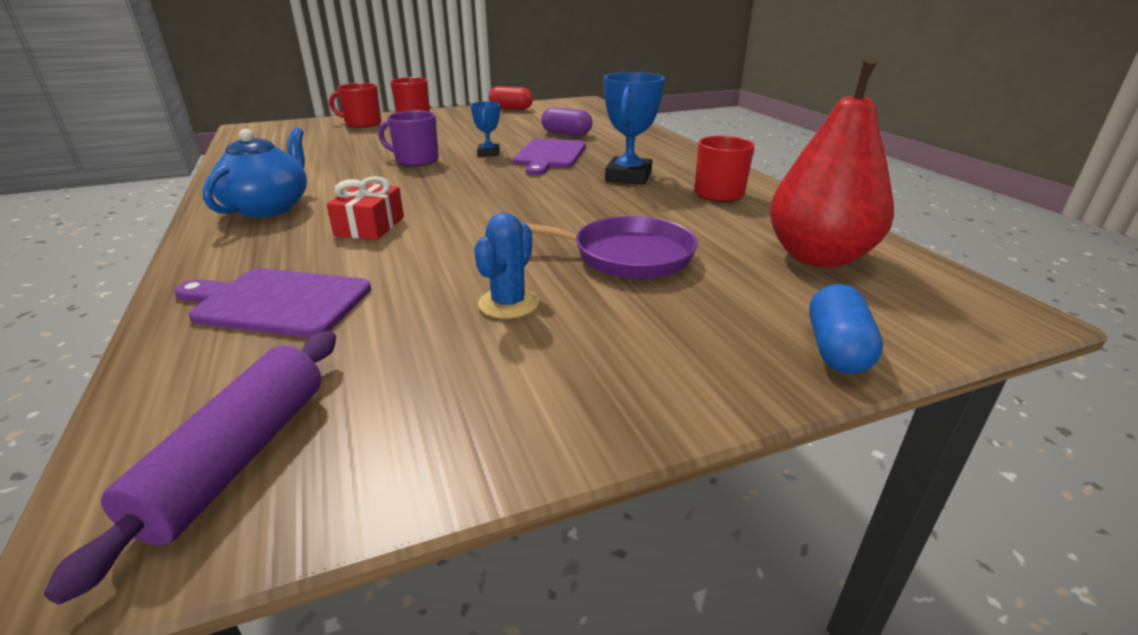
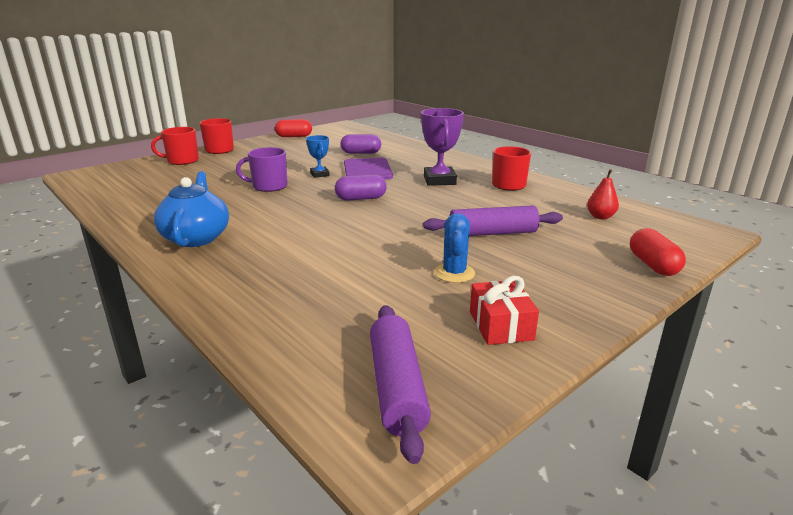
camera: 20 degrees left, 5 degrees down
(277, 302) = (298, 300): purple cutting board -> none
(370, 226) = (297, 240): red gift -> red gift (500, 325)
(503, 187) = (361, 198): none -> purple capsule
(625, 256) = (492, 233): purple pan -> purple rolling pin
(628, 176) = (439, 180): blue trophy -> purple trophy
(818, 257) = (600, 217): red pear -> red pear, size x0.43
(836, 349) = (653, 265): blue capsule -> red capsule

